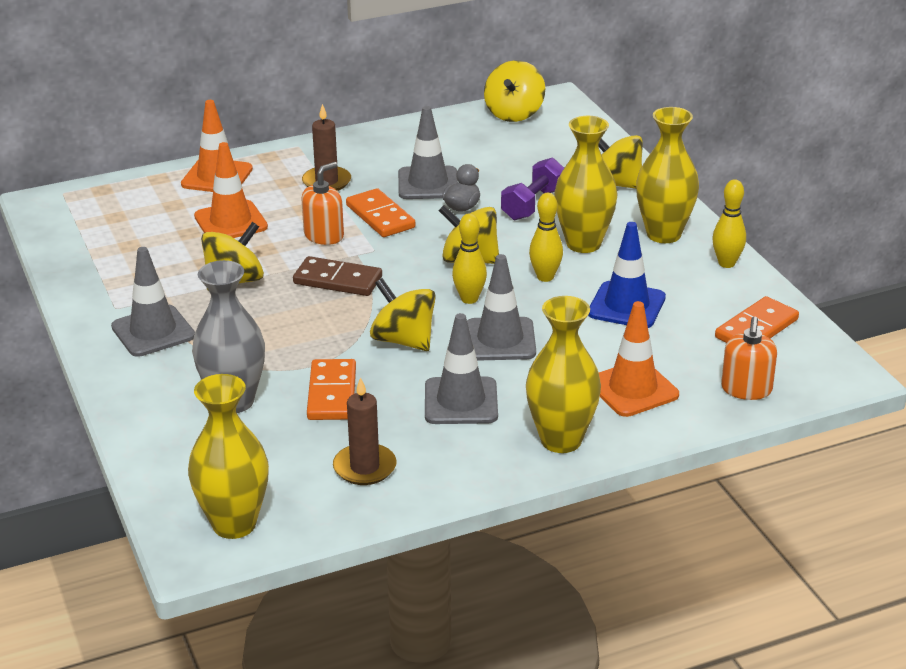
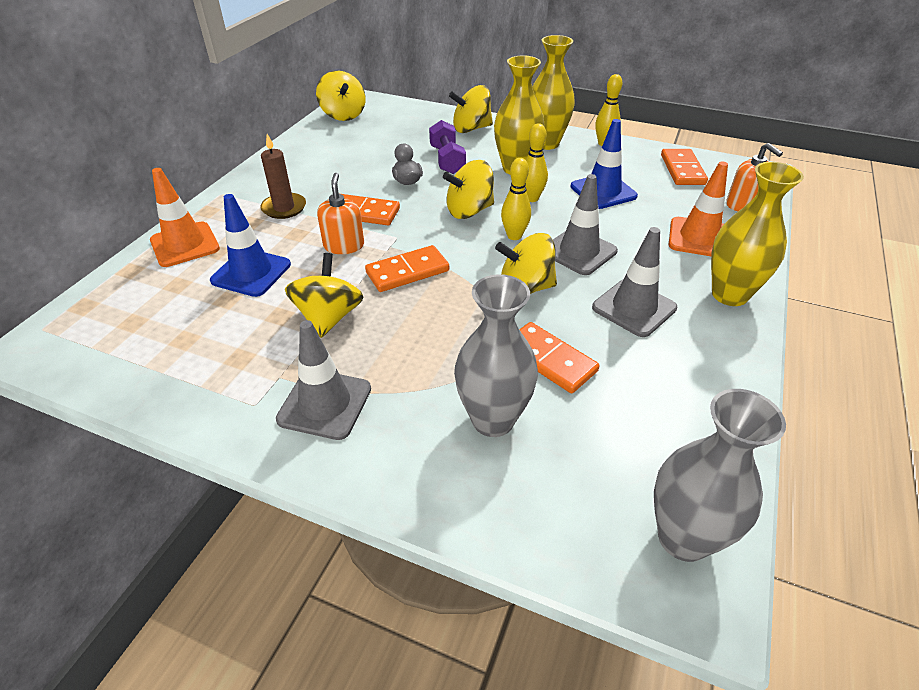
camera: 45 degrees left, 10 degrees up
(230, 222) = (251, 273): orange traffic cone -> blue traffic cone
(234, 524) = (683, 538): yellow vase -> grey vase
(338, 280) = (407, 271): brown domino -> orange domino
(364, 467) = (671, 403): brown candle -> none
(428, 183) = (359, 177): grey traffic cone -> none

